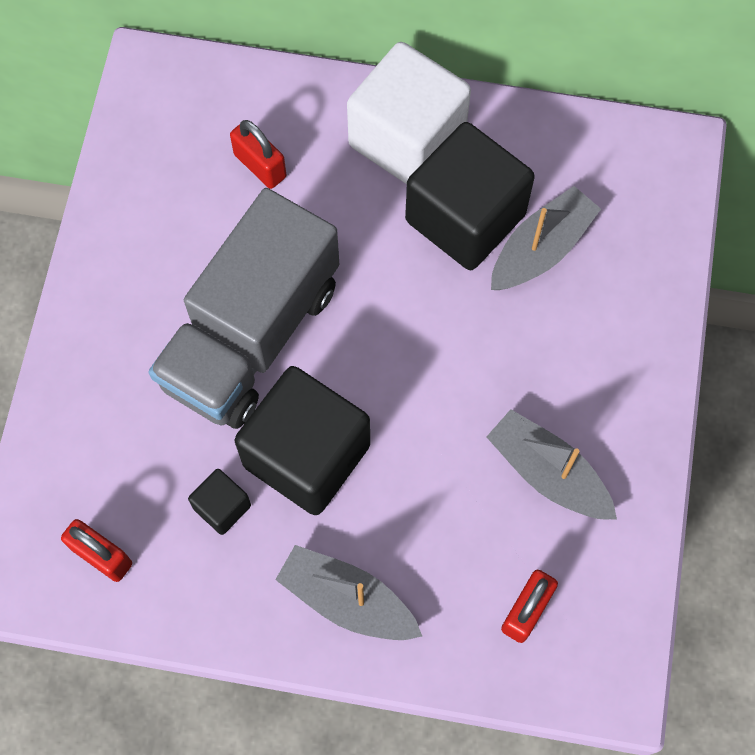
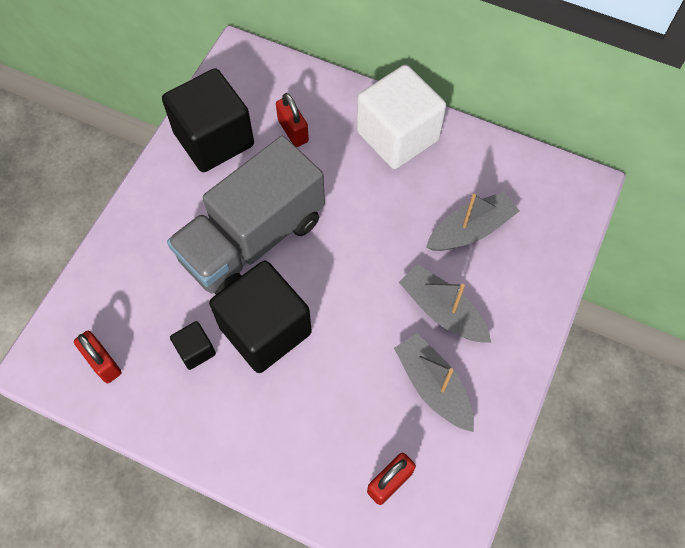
camera: 15 degrees right, 5 degrees down
(347, 600) = (262, 439): grey boat -> grey boat (442, 311)
(465, 217) = (423, 196): black cube -> black cube (214, 139)

